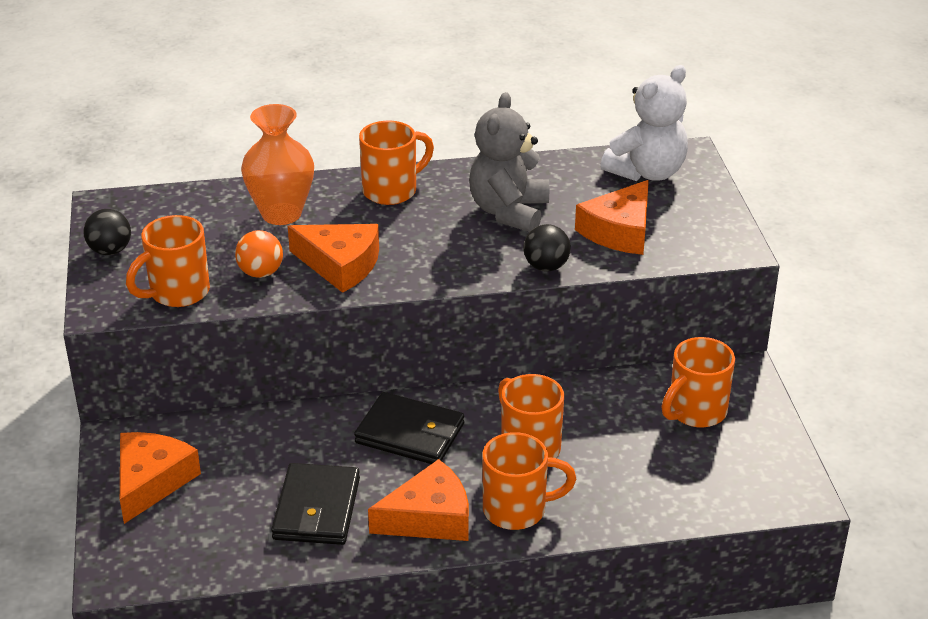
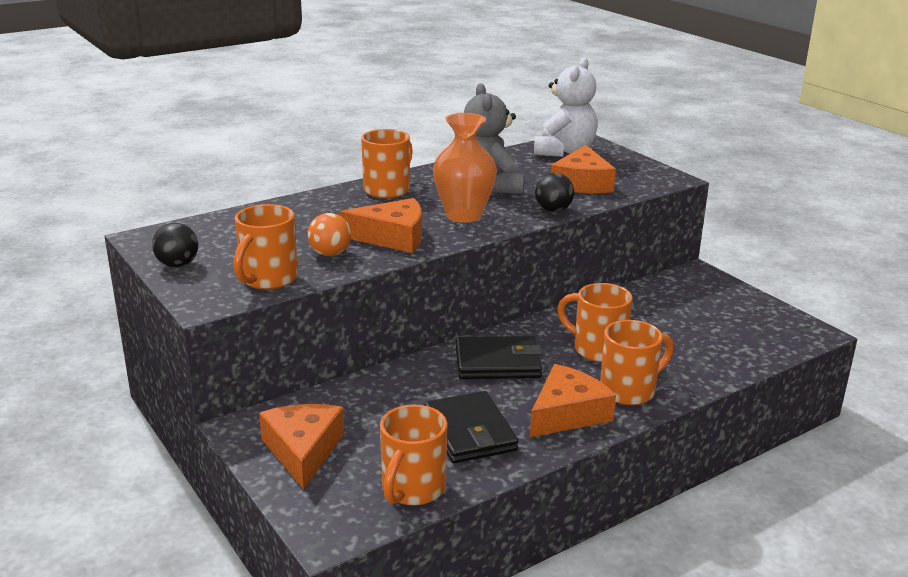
camera: 25 degrees left, 10 degrees down
(281, 214) = (311, 217): orange vase -> orange vase (464, 215)
(695, 412) = (691, 301): orange mug -> orange mug (412, 489)

